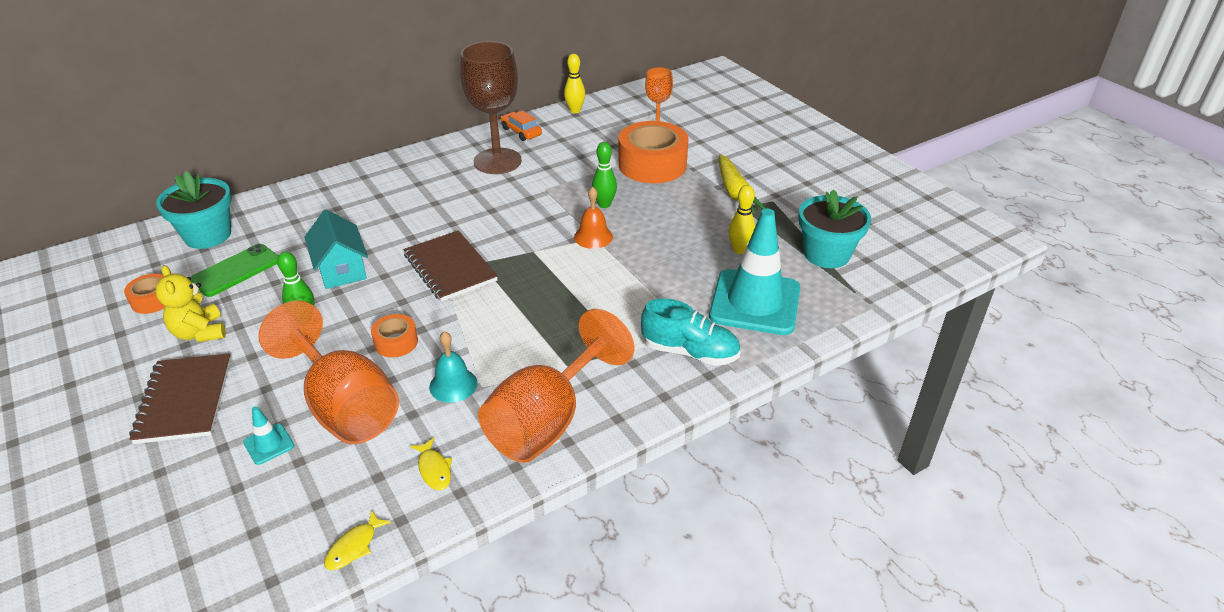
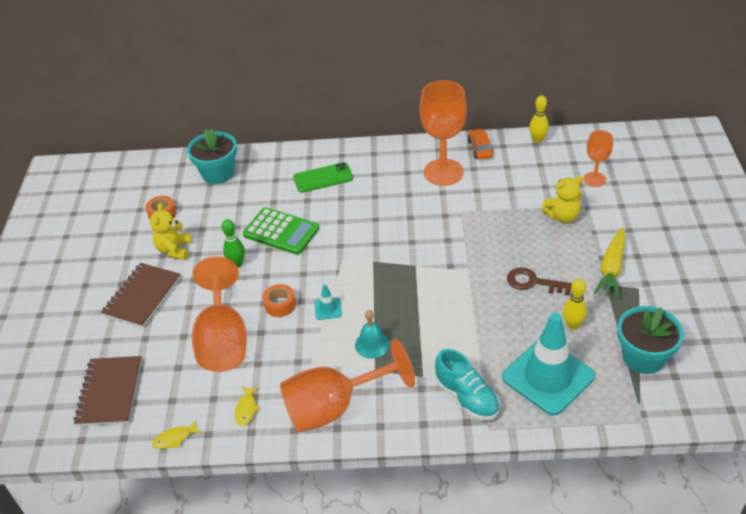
camera: 35 degrees right, 5 degrees up
(236, 270) = (219, 209): green phone -> green phone (323, 178)
(269, 444) = (169, 348): turquoise traffic cone -> turquoise traffic cone (328, 308)
(341, 269) = (281, 232): turquoise house -> green calculator
(450, 268) = (350, 258): brown notebook -> brown notebook (110, 392)
(453, 385) = (294, 353): turquoise bell -> turquoise bell (372, 344)
(497, 161) = (443, 172): brown goblet -> orange goblet
(593, 237) = (467, 269): orange bell -> none
(604, 204) = (496, 242): green bowling pin -> none
(652, 165) = (562, 216): orange tape -> yellow teddy bear
(671, 227) = (533, 282): none -> brown key

